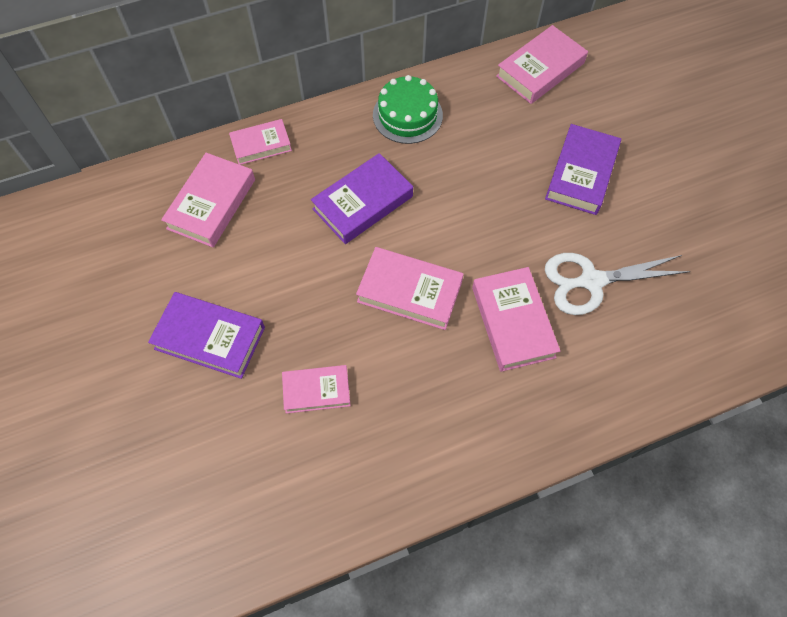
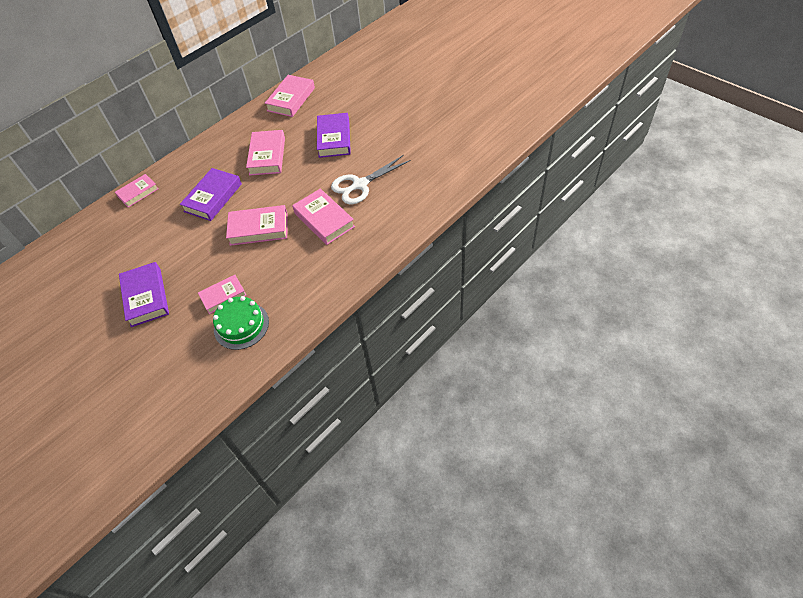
camera: 20 degrees left, 10 degrees down
(210, 338) = (146, 297): purple book -> purple book turned 75 degrees clockwise
(212, 204) = (119, 232): pink book -> pink book (267, 156)
(407, 115) = (222, 147): green cake -> green cake (241, 325)

